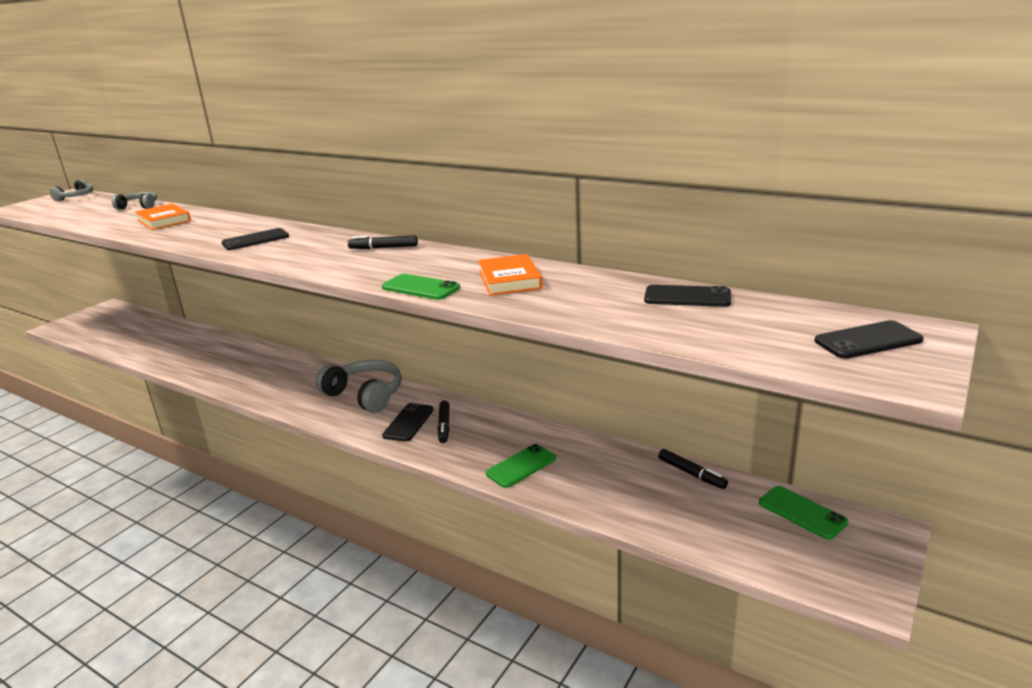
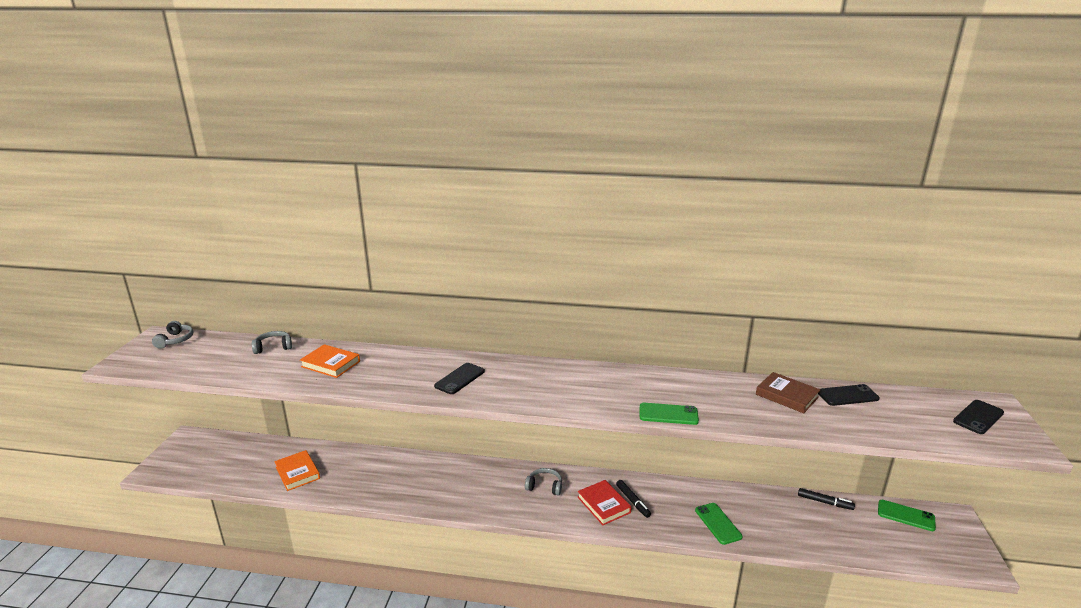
camera: 25 degrees left, 0 degrees up
(365, 395) = (544, 486): grey headphones -> grey headphones, size x0.56
(384, 248) = (584, 374): black marker -> none
(408, 423) = (604, 505): black phone -> red book
(509, 279) = (719, 396): orange book -> orange book (297, 473)
(521, 466) = (718, 523): green phone -> green phone turned 45 degrees counterclockwise
(598, 288) = (787, 396): none -> brown book

